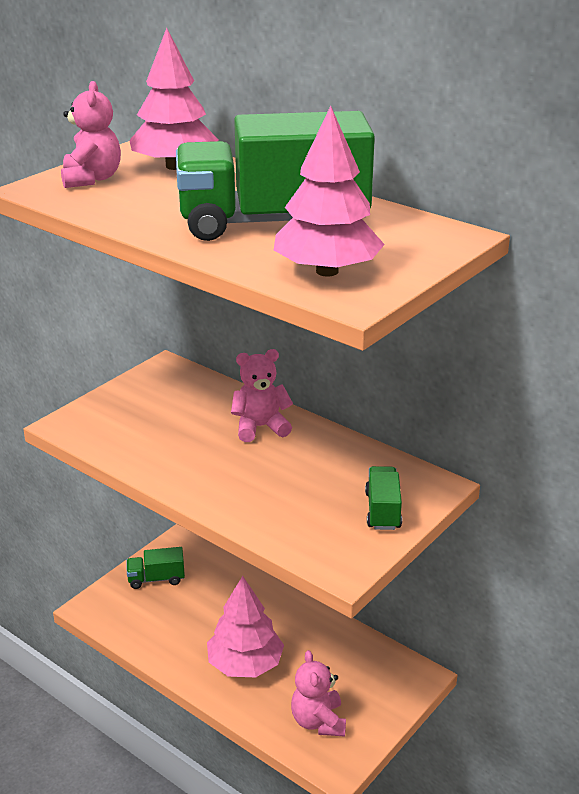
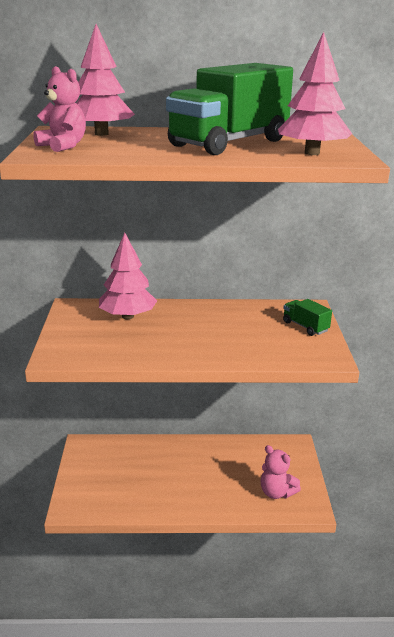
camera: 40 degrees left, 5 degrees down
(156, 579) = (93, 470): green truck -> none
(245, 664) = (203, 486): pink tree -> pink tree (128, 316)
(260, 427) = (180, 315): pink teddy bear -> none

